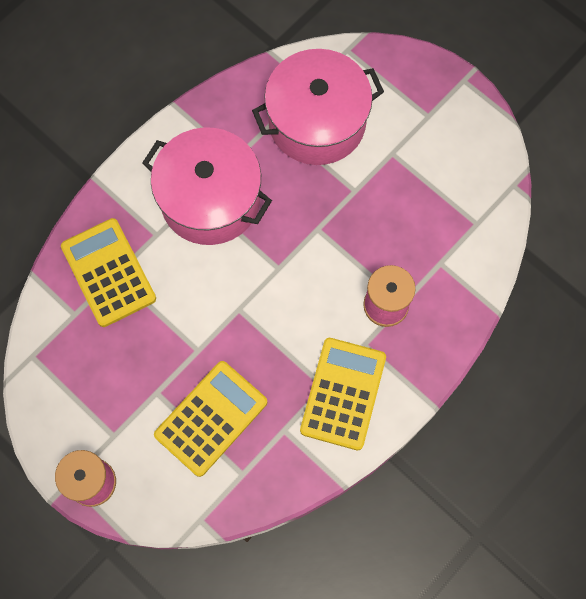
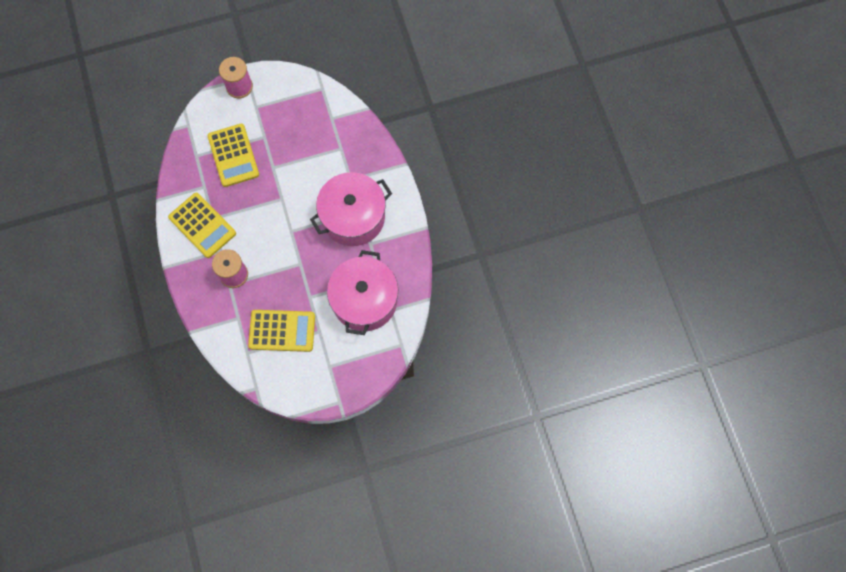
camera: 120 degrees right, 0 degrees up
(108, 272) = (344, 145): yellow calculator -> yellow calculator (282, 331)

